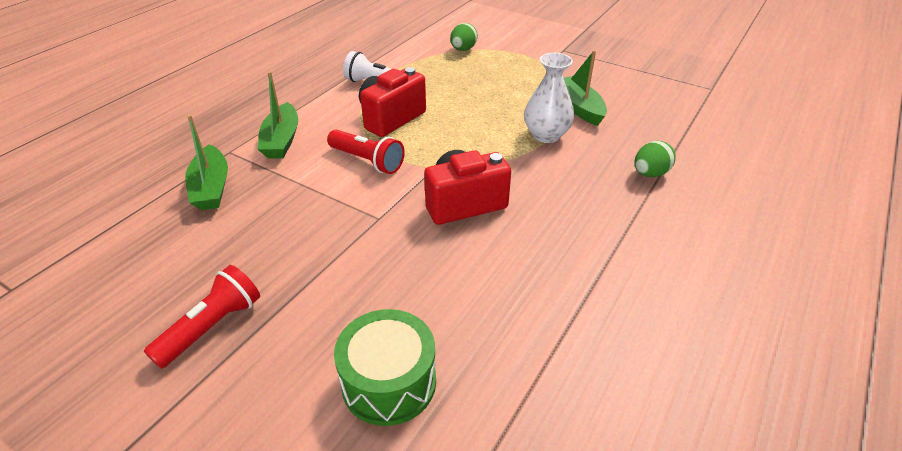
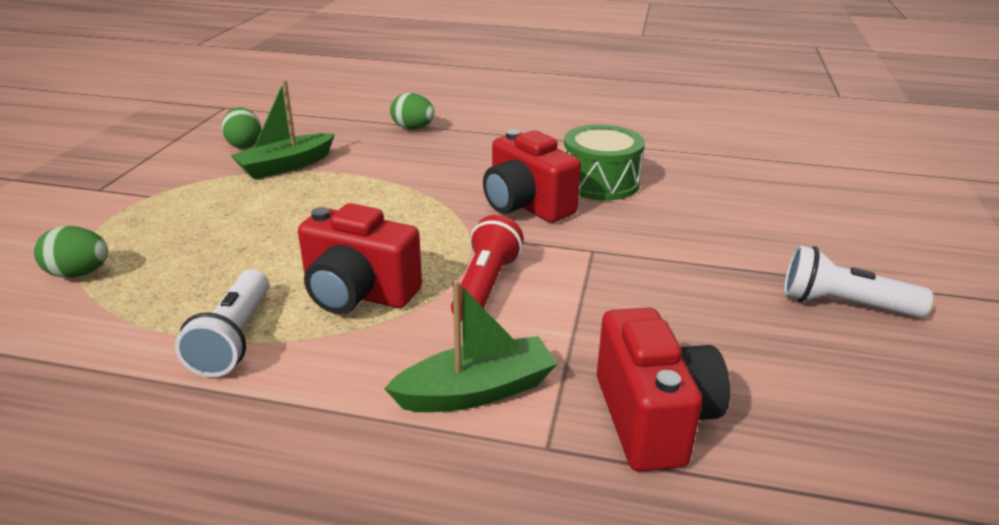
camera: 110 degrees left, 10 degrees down
(211, 187) = (653, 419): green boat -> red camera
(212, 327) = (843, 304): red flashlight -> white flashlight
(389, 382) = (772, 201): green drum -> green drum (600, 182)
(546, 135) = (361, 178): white vase -> none
(624, 94) = (244, 145): none -> green egg

